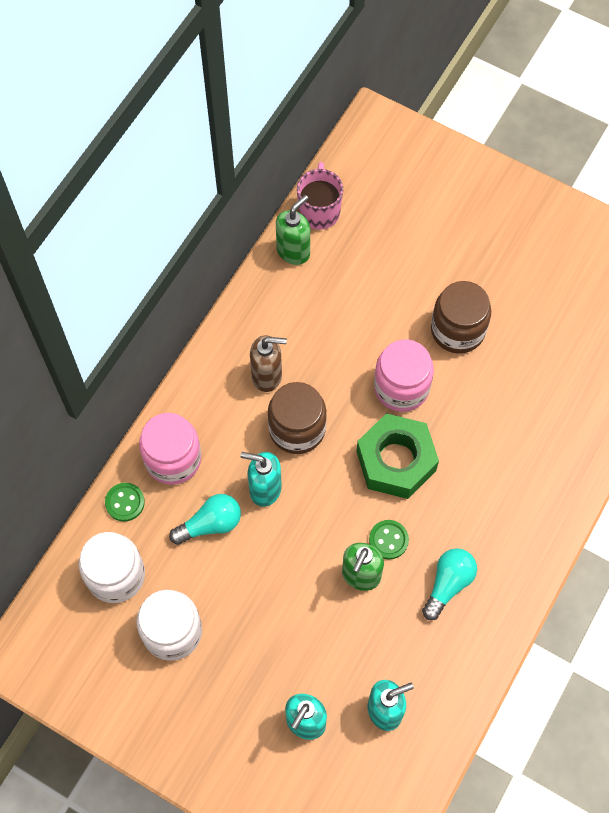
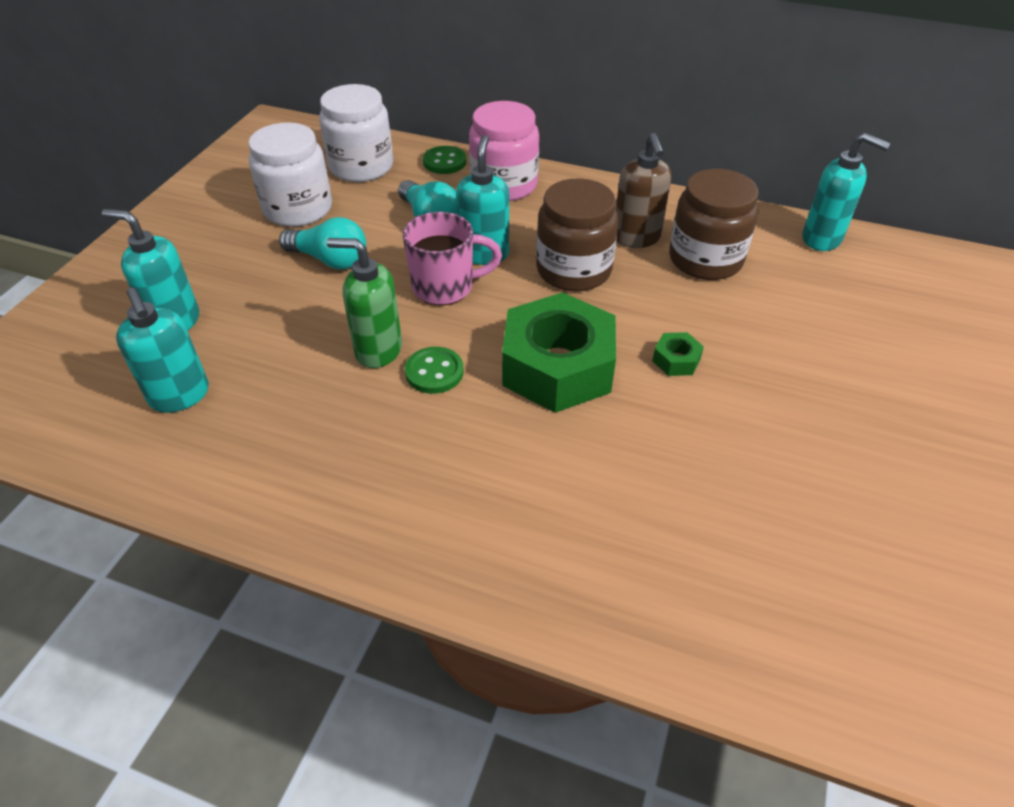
camera: 80 degrees right, 20 degrees down
(293, 251) = (822, 239): green soap dispenser -> turquoise soap dispenser
(319, 211) = (898, 253): pink mug -> pink mug (445, 287)
(401, 387) = (676, 360): pink jar -> green nut
(448, 584) = (373, 446): turquoise light bulb -> turquoise light bulb (330, 260)
(457, 330) = (804, 414): brown jar -> brown jar (705, 259)

